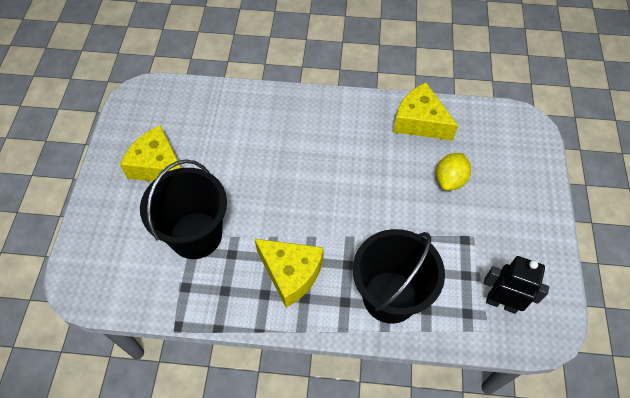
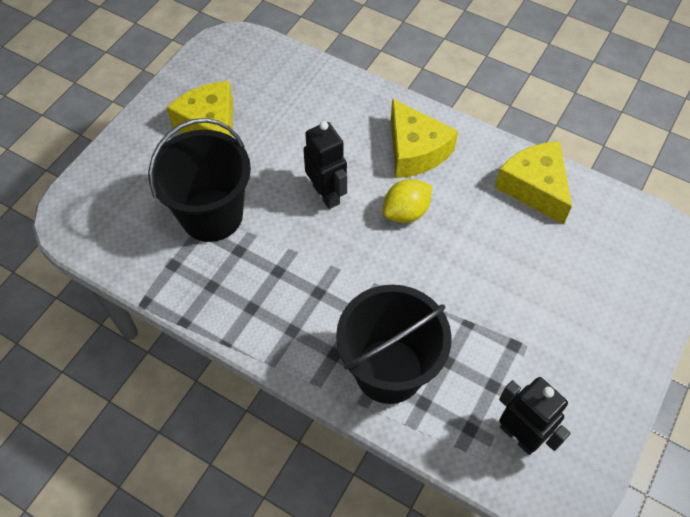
camera: 25 degrees right, 0 degrees up
(276, 184) = (327, 194): none -> black robot
(291, 273) = (291, 298): yellow cheese -> yellow cheese (415, 151)
(450, 180) = (534, 269): yellow lemon -> yellow lemon (406, 212)

